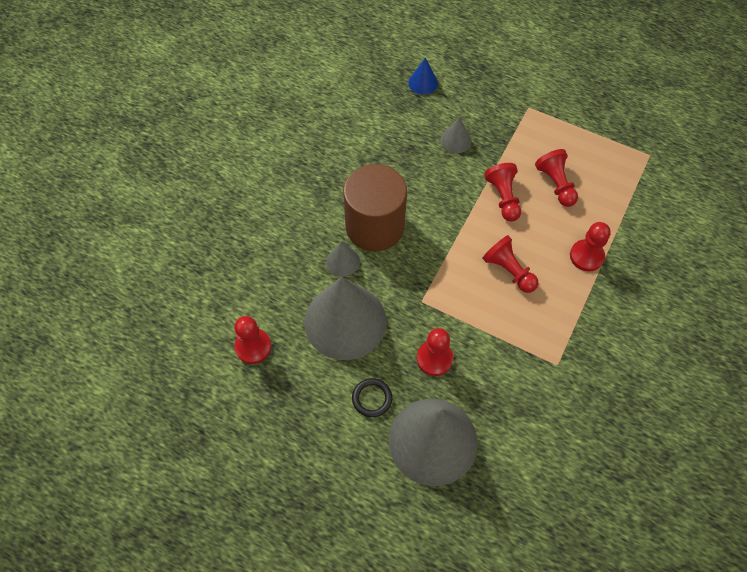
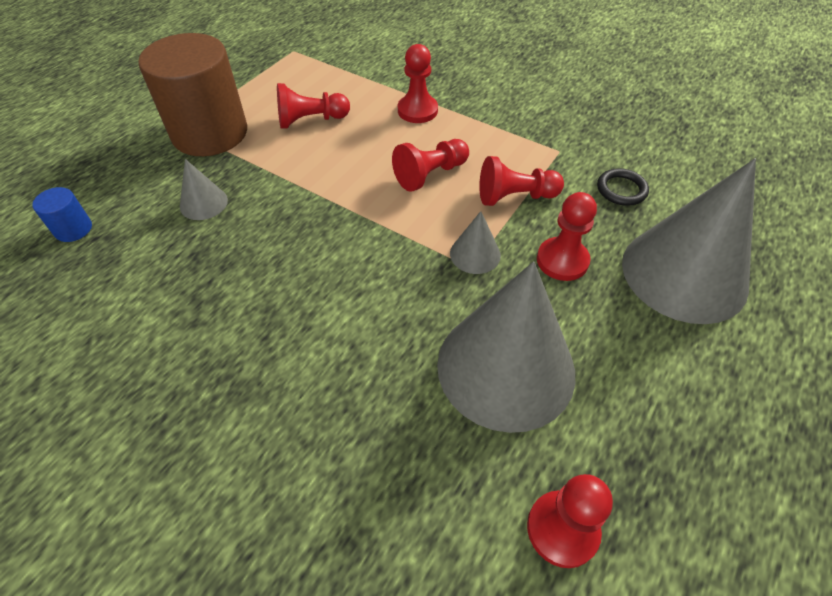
camera: 85 degrees left, 10 degrees down
(343, 261) = (391, 364): grey cone -> grey cone (475, 254)
(372, 398) = (635, 339): black ring -> black ring (621, 190)
(375, 226) = (332, 314): brown cylinder -> brown cylinder (210, 133)
(423, 83) = (73, 229): blue cone -> blue cylinder
(503, 198) = (318, 167): red pawn -> red pawn (515, 197)

